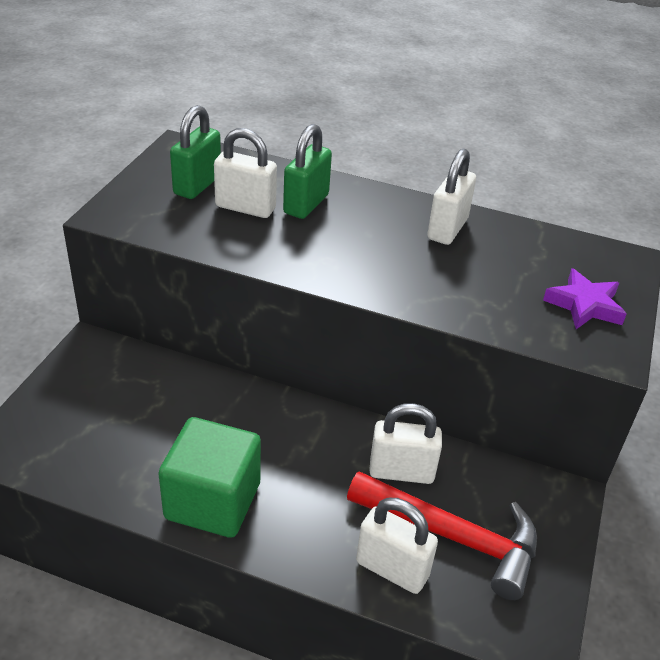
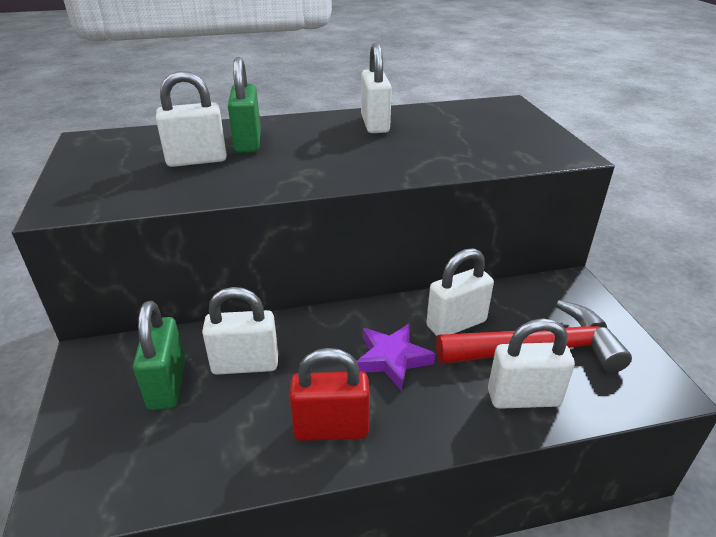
camera: 30 degrees left, 5 degrees down
(193, 412) = (245, 364): none -> white padlock
(197, 185) = (133, 159): green padlock -> green padlock (167, 384)
(213, 501) = (331, 428): green cube -> red padlock
(584, 305) = (518, 135): purple star -> purple star (392, 359)

